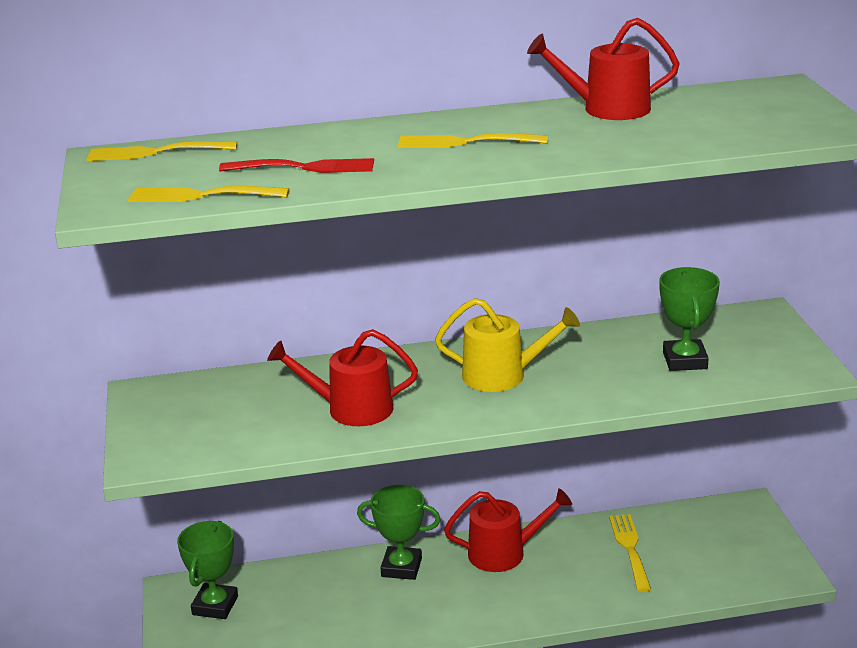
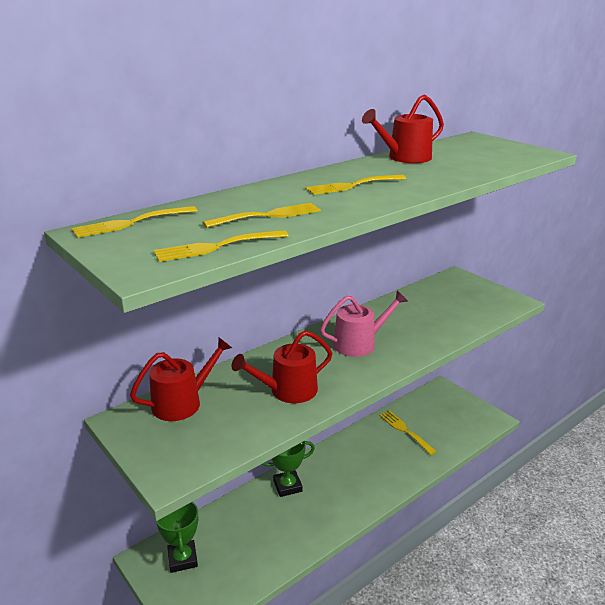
camera: 30 degrees left, 0 degrees up
(304, 167) = (268, 216): red fork -> yellow fork
(502, 375) = (359, 344): yellow watering can -> pink watering can
(503, 553) = (340, 456): red watering can -> red watering can (182, 403)
(685, 360) = (447, 310): green trophy -> none

